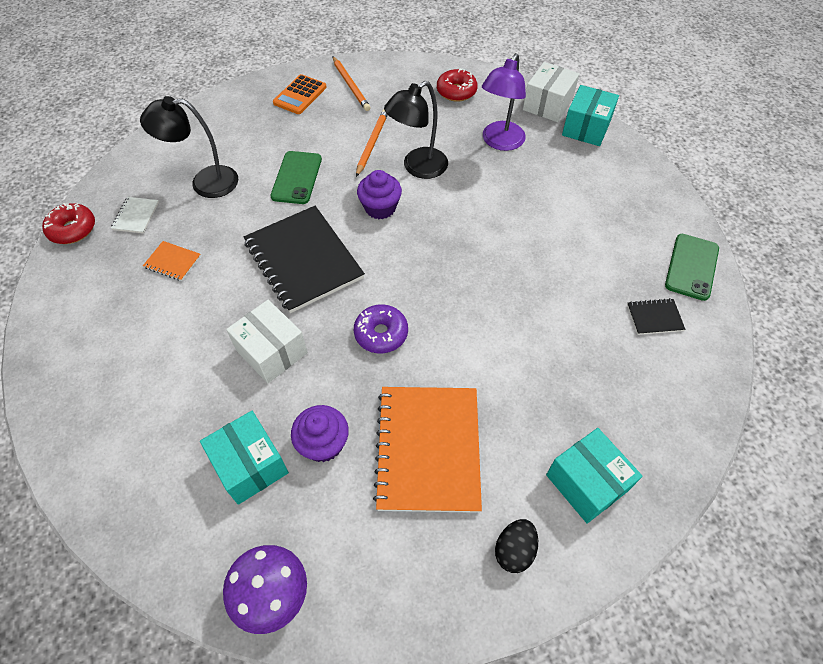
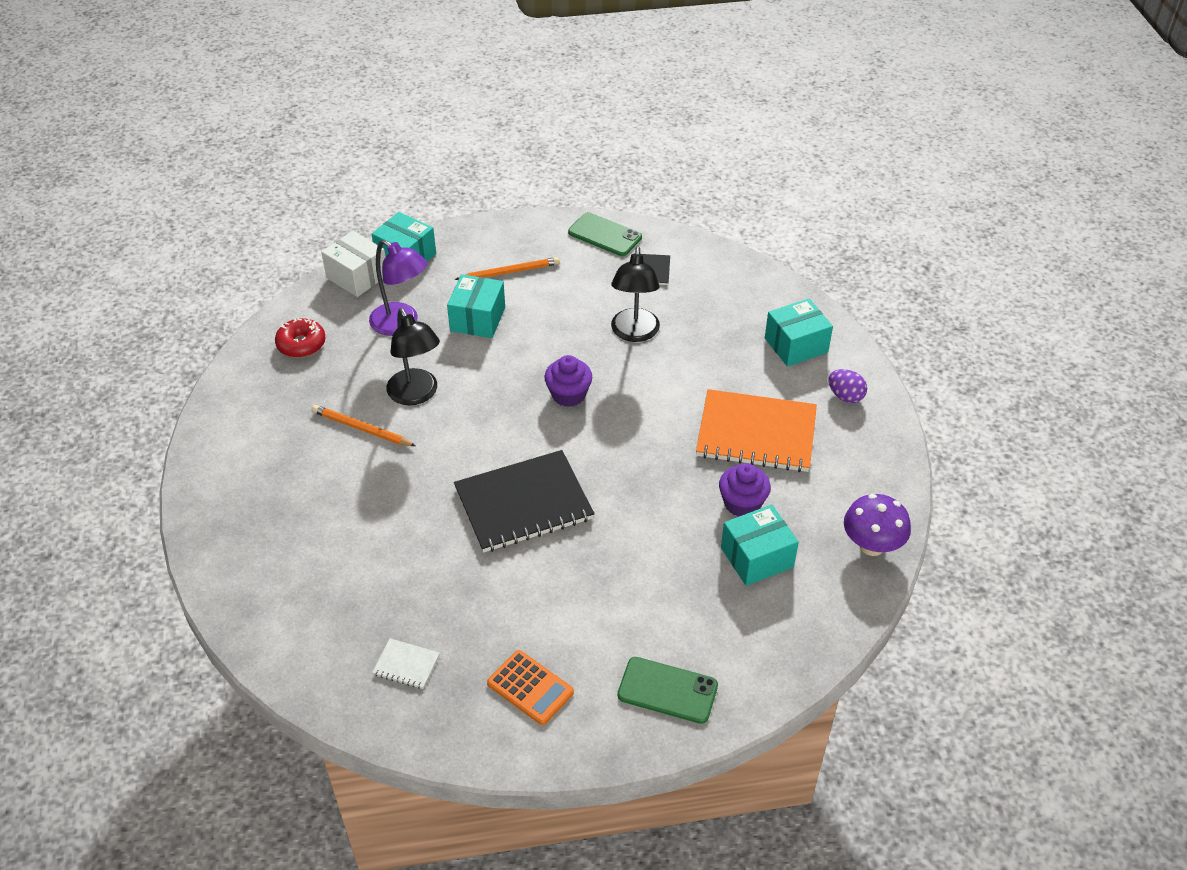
camera: 80 degrees left, 10 degrees down
(73, 229) = (408, 734): red donut -> none
(172, 262) = (493, 623): orange notebook -> none
(205, 182) = (370, 593): black lamp -> black lamp (634, 333)
(272, 351) = (636, 536): white box -> none
(297, 178) = (394, 502): green phone -> green phone (667, 690)
(300, 95) = (241, 489): orange calculator -> orange calculator (530, 688)
(351, 85) = (245, 437): orange pencil -> orange pencil (509, 272)
(380, 208) = (467, 433): purple cupcake -> purple cupcake (568, 394)
(381, 333) = (632, 451): purple donut -> none
(514, 550) = (845, 396): black egg -> purple egg
(524, 189) = (477, 319): none -> turquoise box

